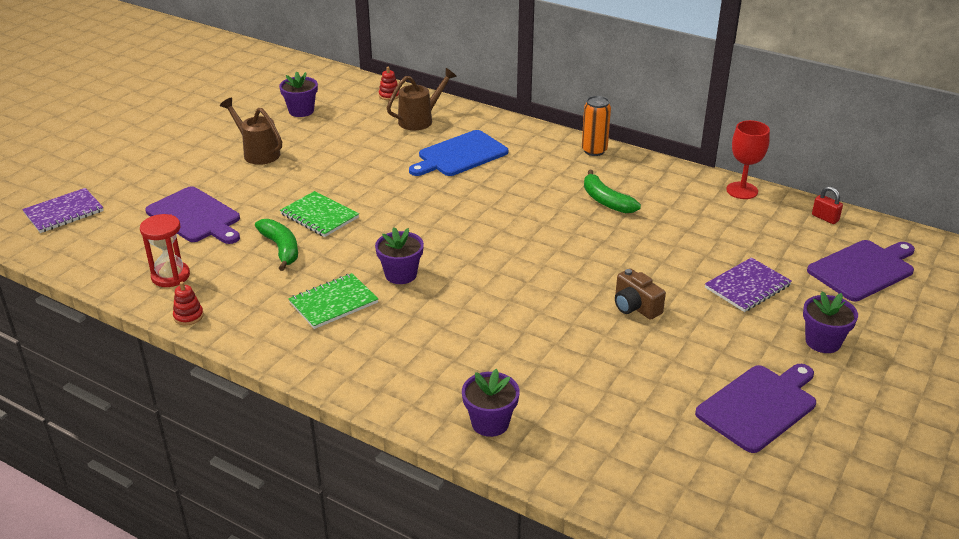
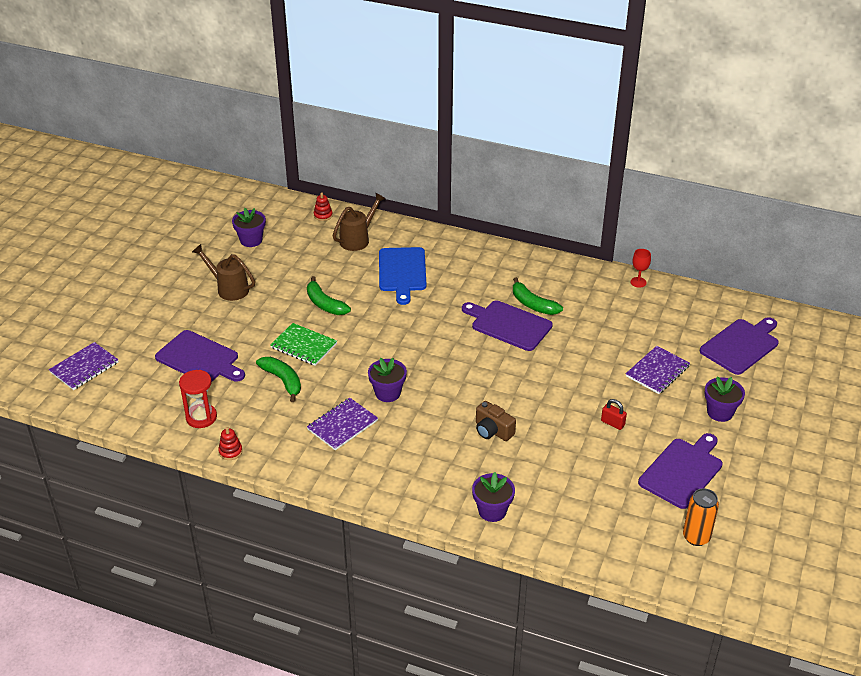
camera: 10 degrees left, 5 degrees up
(333, 303) = (342, 425): green notebook -> purple notebook
(359, 177) = (325, 304): none -> green banana
(460, 155) = (402, 272): blue cutting board -> blue cutting board turned 45 degrees counterclockwise
(570, 218) = (508, 325): none -> purple cutting board
(594, 151) = (512, 255): orange can -> orange can (696, 537)
(635, 307) = (577, 399): brown camera -> brown camera (492, 431)
(742, 190) = (638, 282): red goblet -> red goblet, size x0.63
(825, 218) = (706, 301): red padlock -> red padlock (612, 423)

